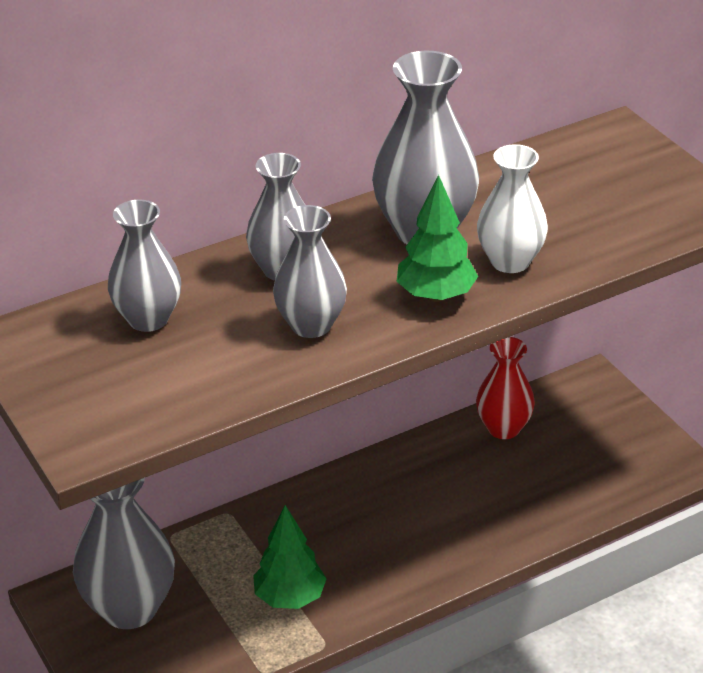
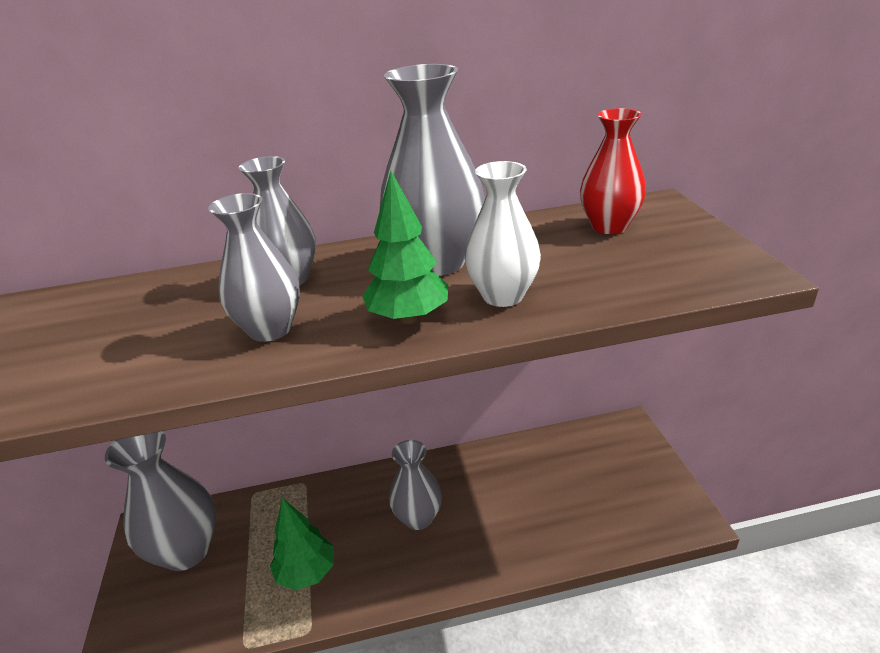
camera: 20 degrees right, 5 degrees down
(148, 319) = (142, 305): grey vase -> grey vase (418, 518)
(503, 428) = (543, 454): red vase -> red vase (609, 226)

